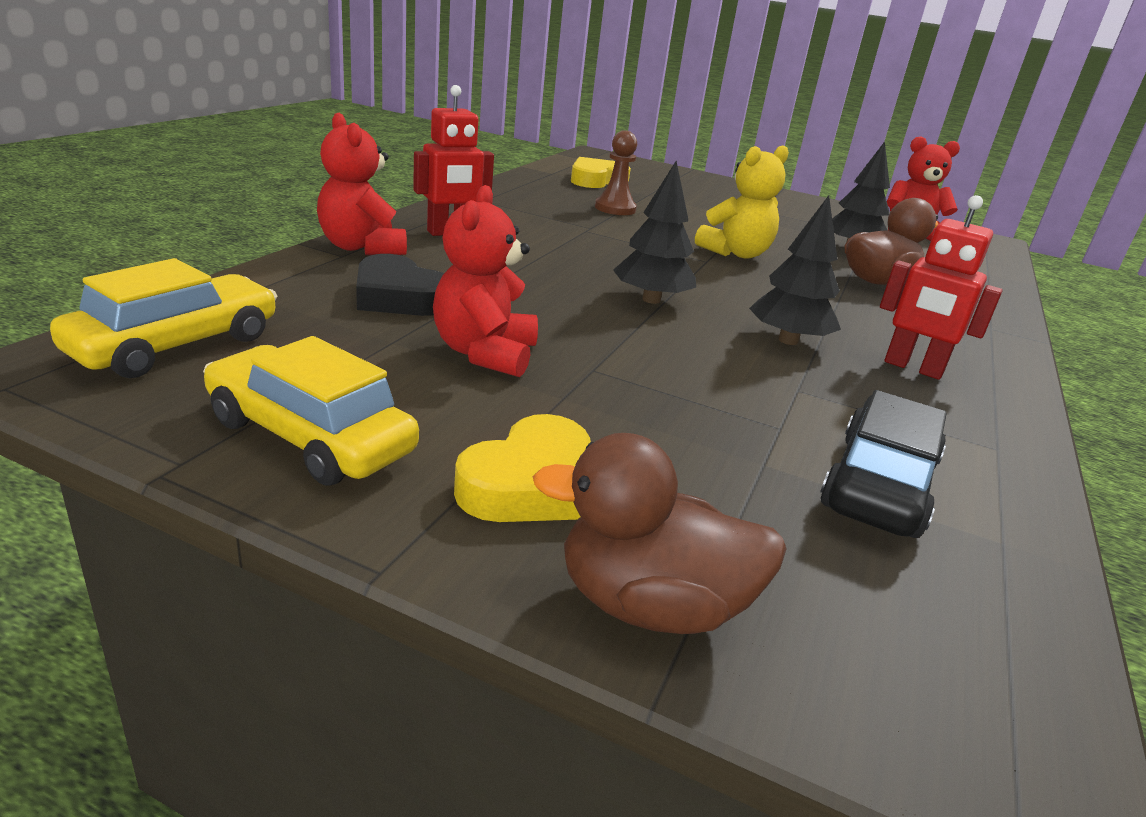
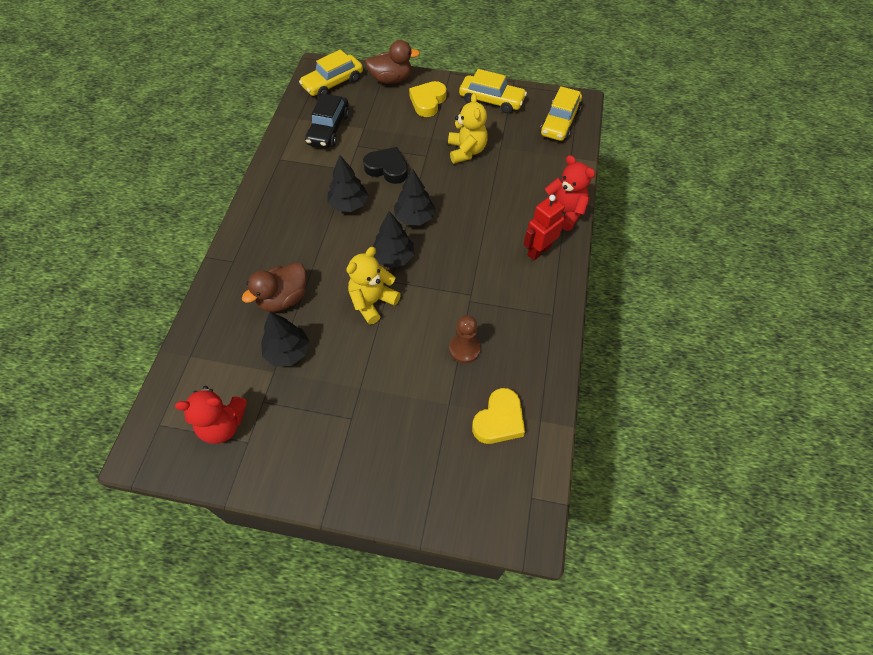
camera: 170 degrees right, 30 degrees up
(399, 297) = (518, 176): black heart -> black heart (387, 168)
(484, 353) = (466, 151): red teddy bear -> yellow teddy bear
(699, 275) = (393, 258): none -> black tree
(913, 368) = (294, 202): red robot -> none
(918, 654) = (333, 83): none -> yellow car

